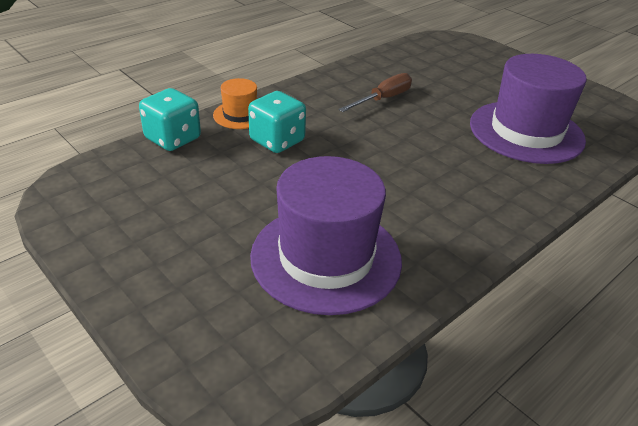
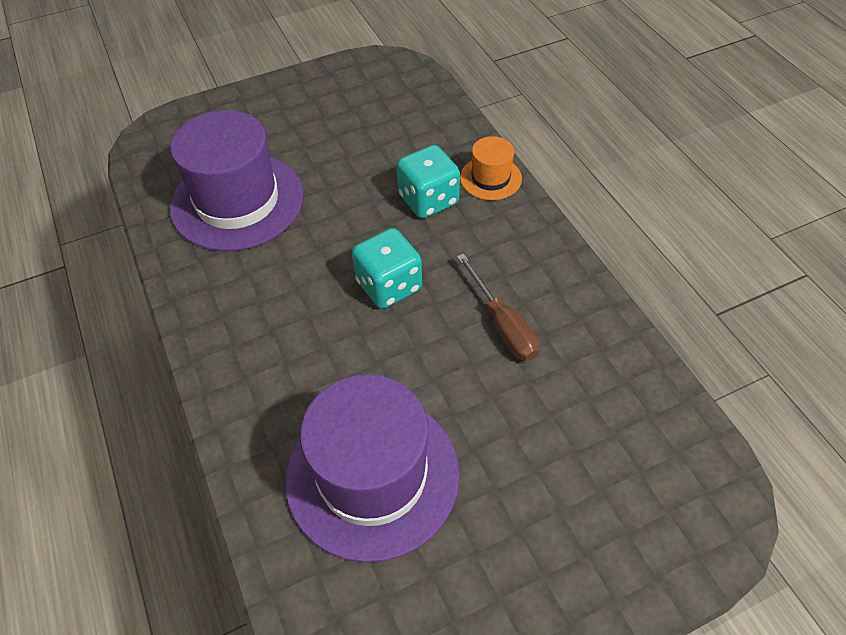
camera: 110 degrees right, 15 degrees up
(173, 139) = (454, 126): turquoise dice -> turquoise dice (389, 285)

